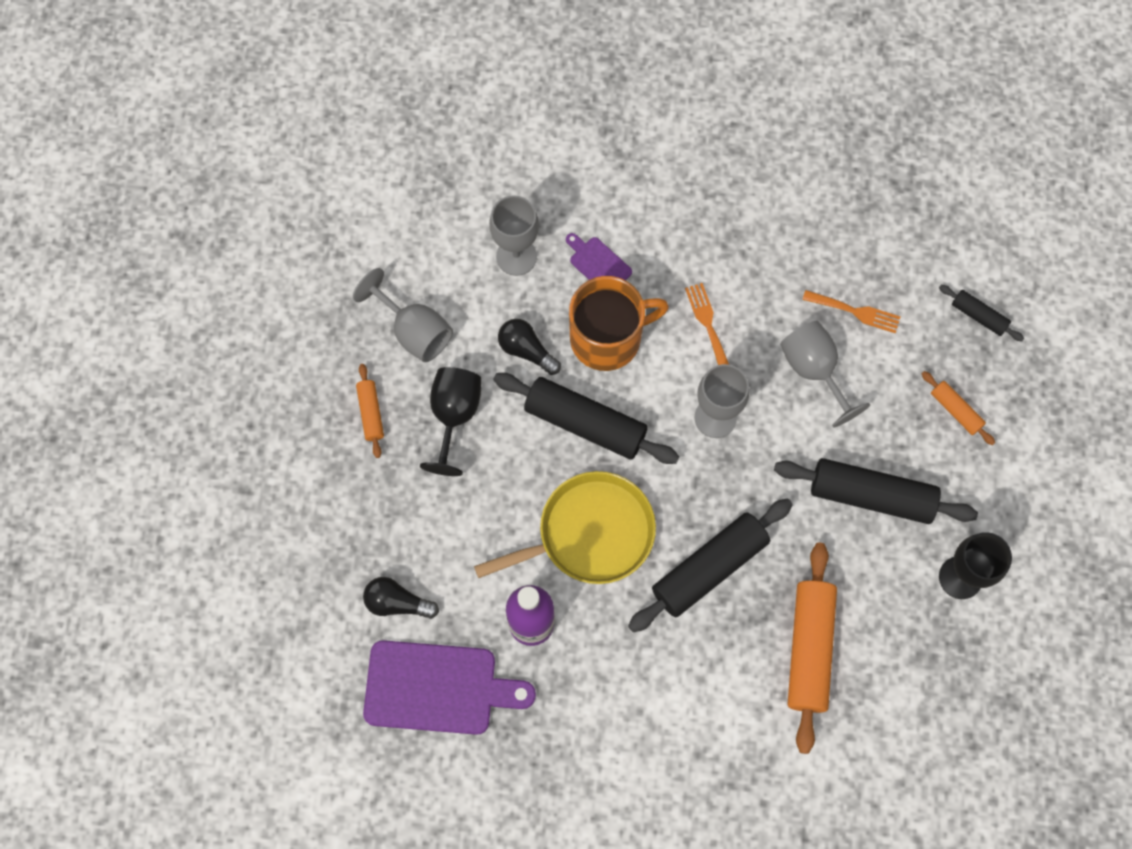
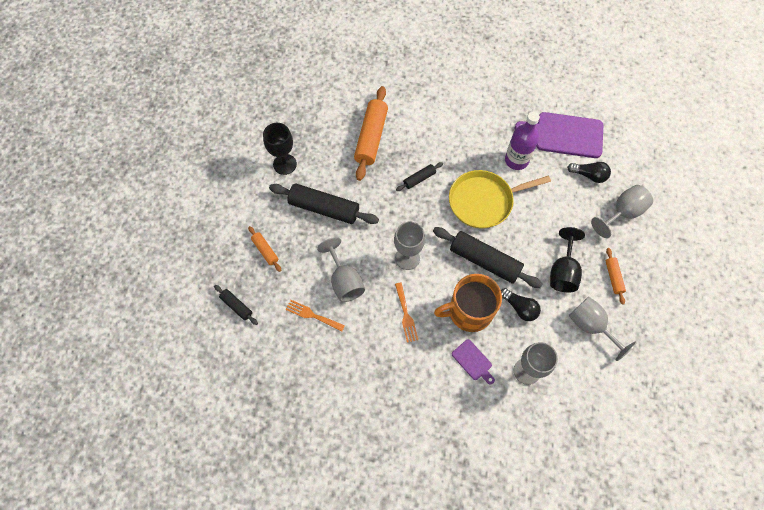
camera: 175 degrees left, 5 degrees down
(343, 532) = (622, 213): none -> grey goblet
(709, 568) = (419, 179): black rolling pin -> black rolling pin, size x0.50

